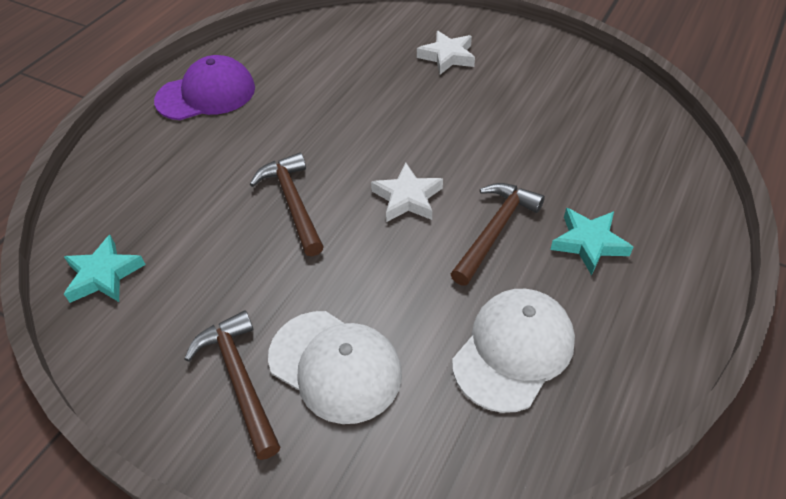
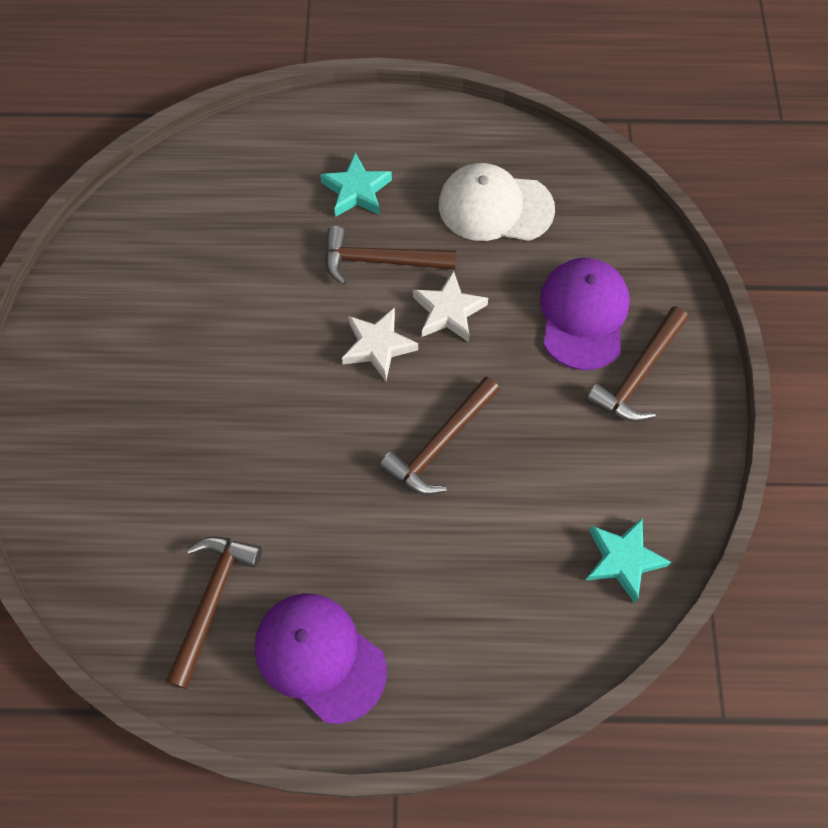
camera: 120 degrees left, 15 degrees up
(283, 62) = (212, 601): none -> brown hammer
(335, 365) = (583, 315): white cap -> purple cap
(447, 56) = (121, 409): white star -> white star (448, 311)

